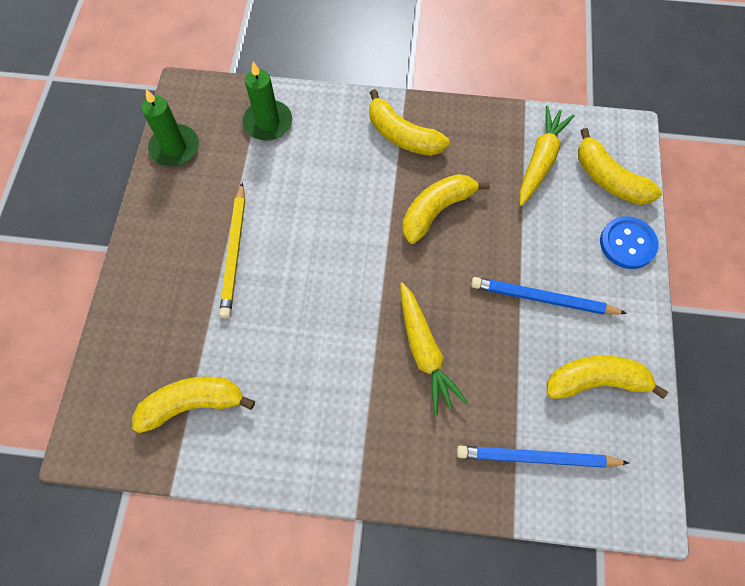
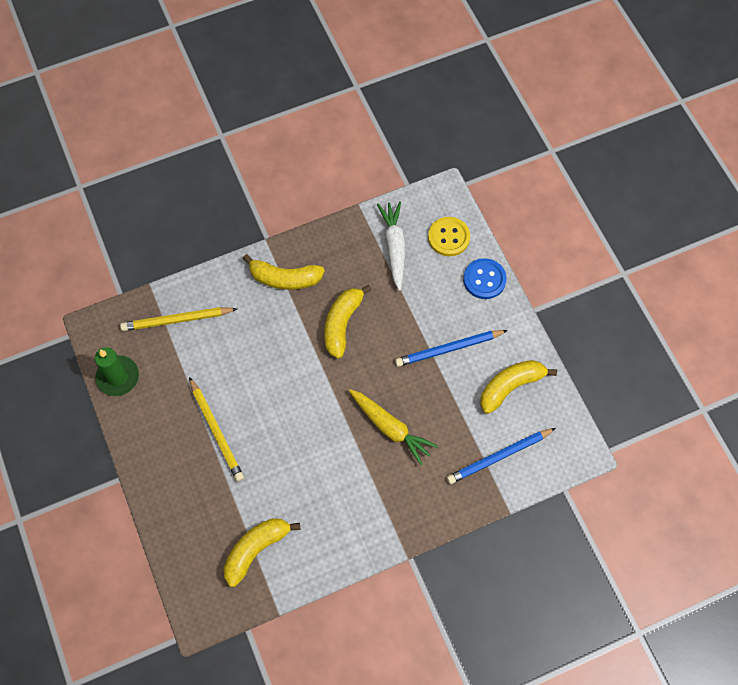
camera: 30 degrees left, 0 degrees up
(268, 122) = (177, 320): green candle -> yellow pencil
(540, 160) = (394, 247): yellow carrot -> white carrot
(609, 179) = (448, 237): yellow banana -> yellow button

